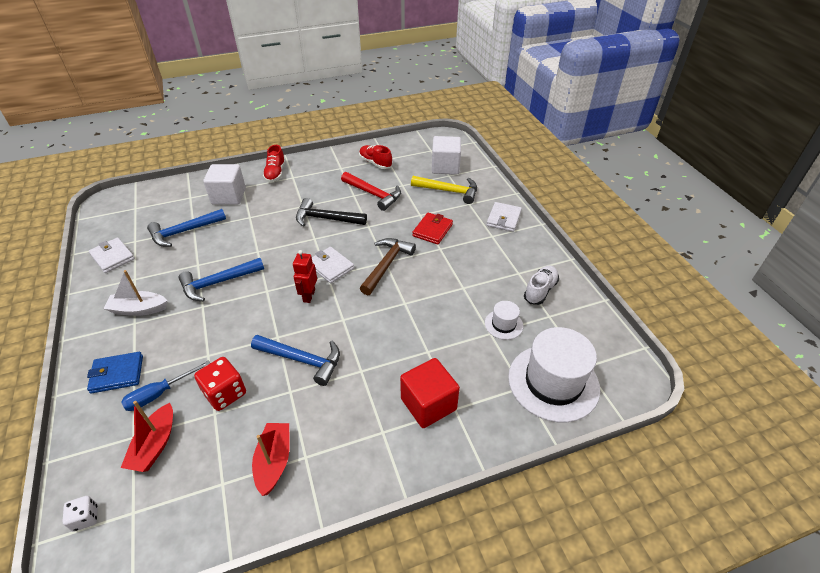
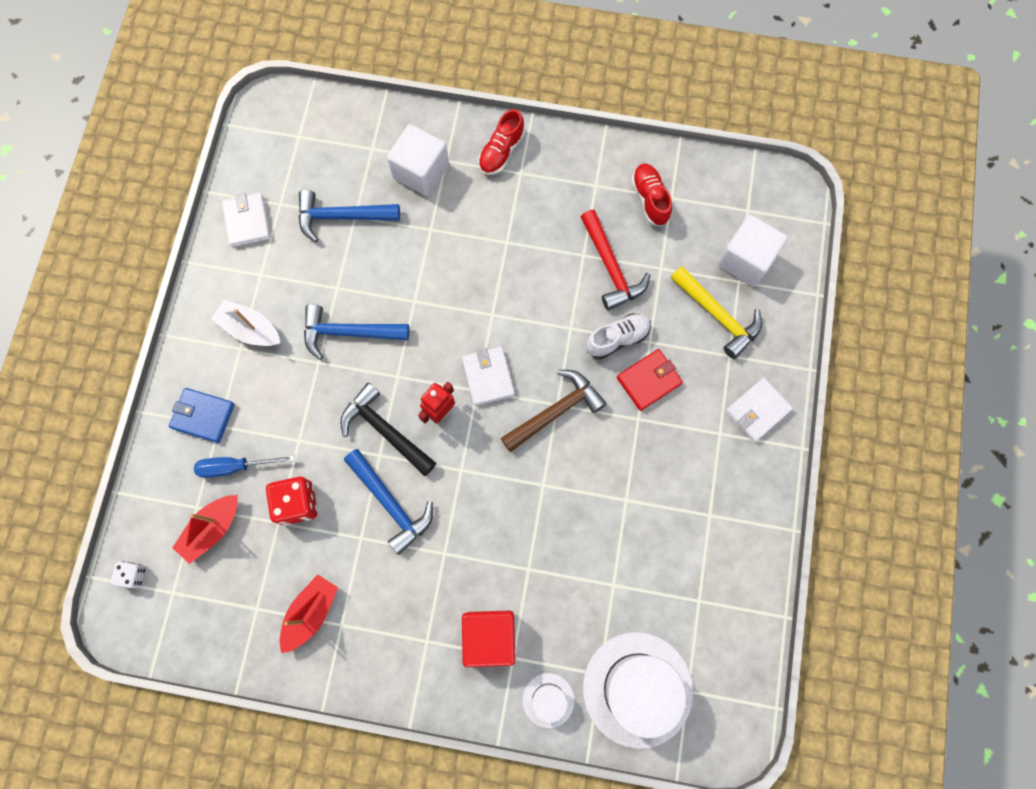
camera: 30 degrees right, 30 degrees up
(326, 219) = (524, 284): black hammer -> black hammer (385, 430)
(503, 324) = (637, 582): white hat -> white hat (548, 700)
(540, 290) = (716, 558): white shoe -> white shoe (617, 339)

